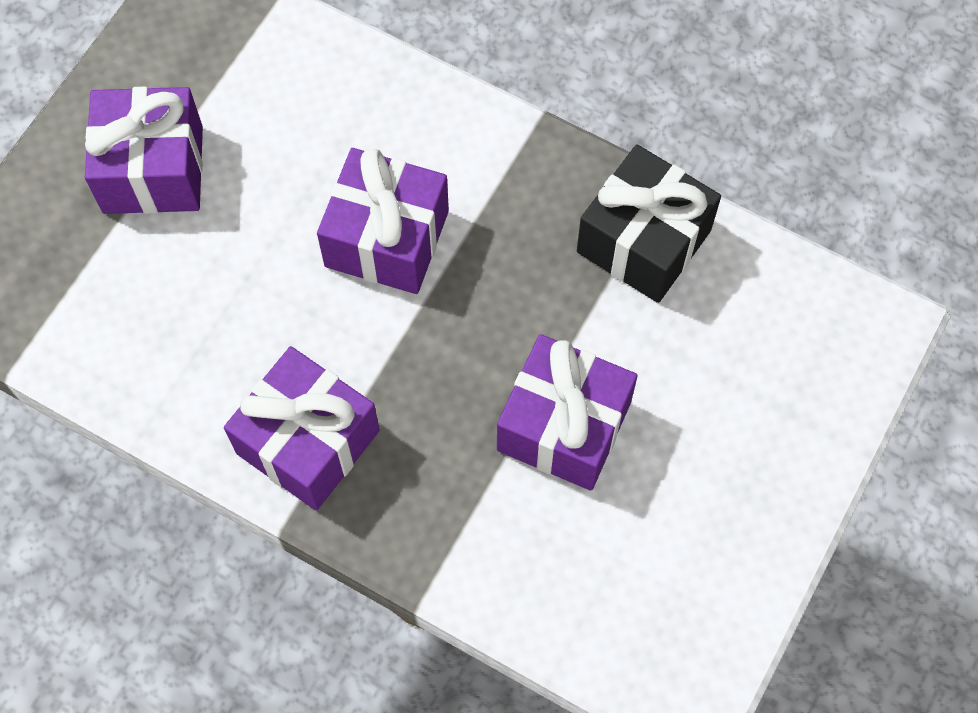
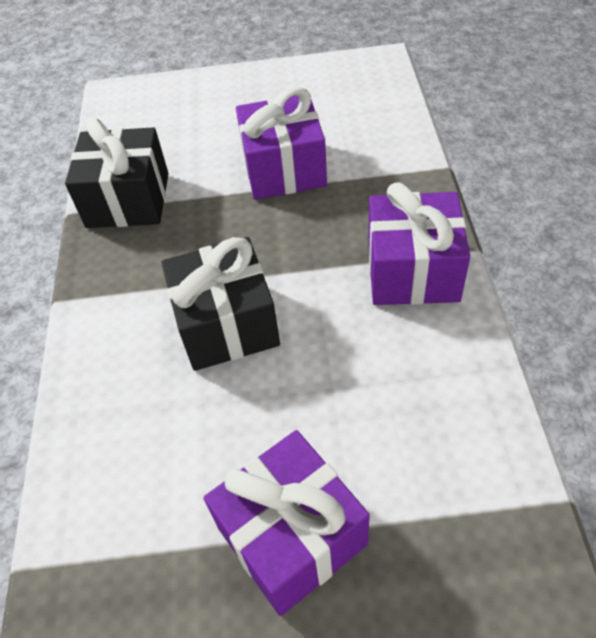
camera: 120 degrees left, 15 degrees down
(387, 238) = (226, 324): purple gift -> black gift

